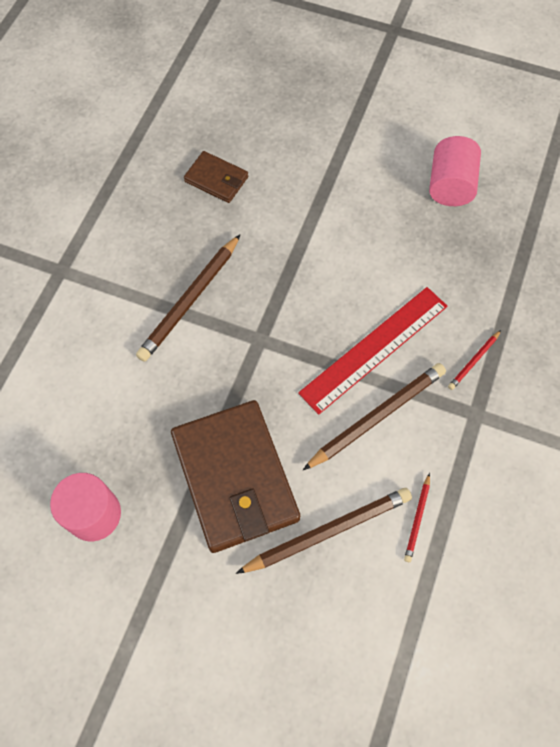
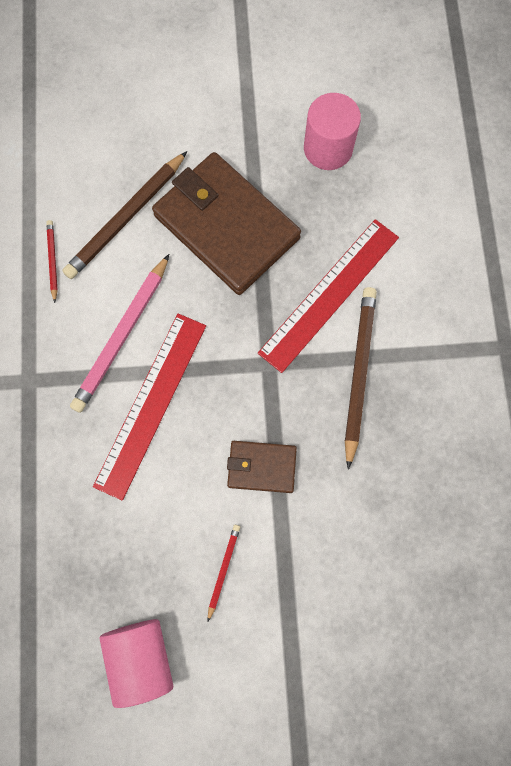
camera: 155 degrees right, 10 degrees up
(176, 373) = (329, 294): none -> red ruler
(216, 179) = (413, 534): brown wallet -> brown wallet (261, 467)
(377, 416) = (122, 336): brown pencil -> pink pencil
(473, 361) = (46, 435): red pencil -> red pencil (223, 569)

